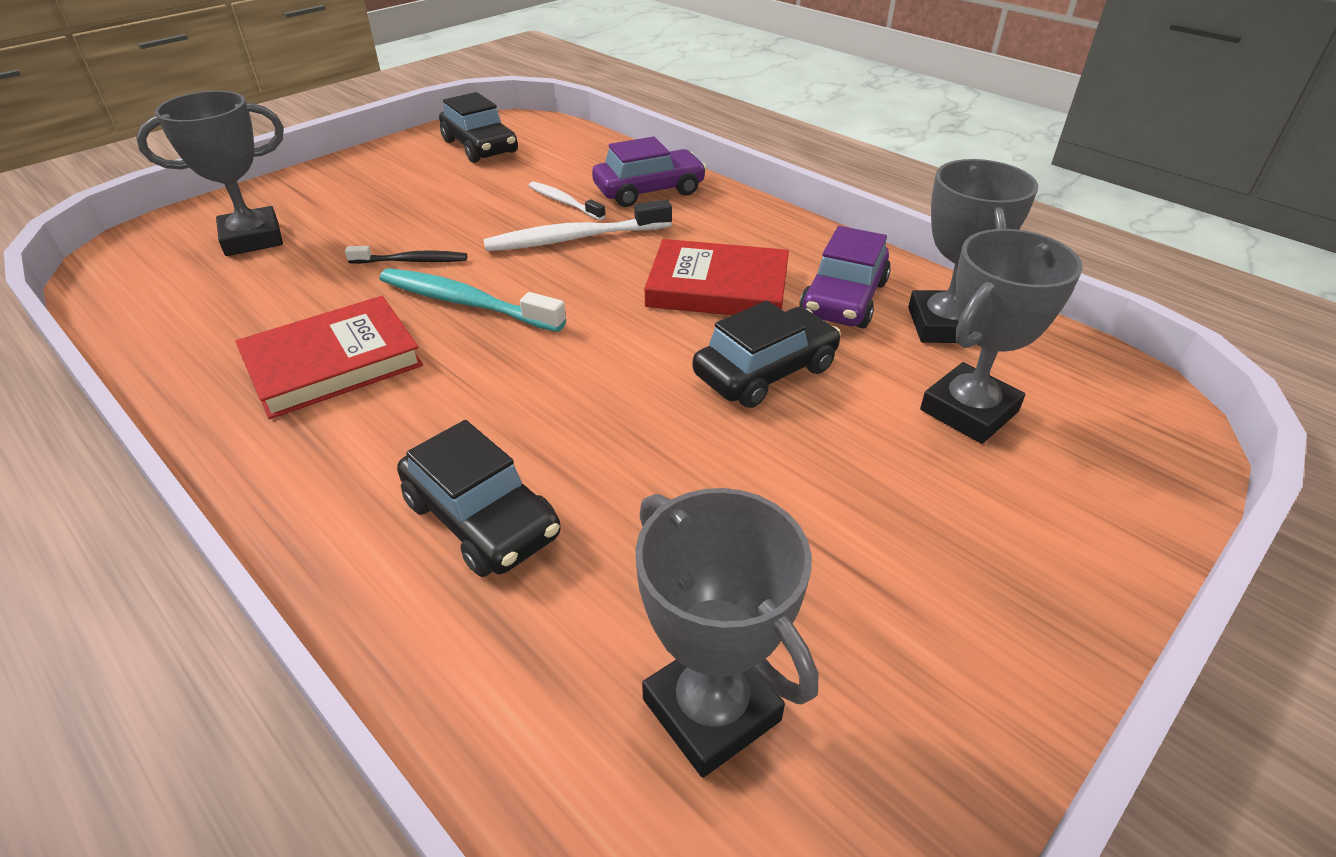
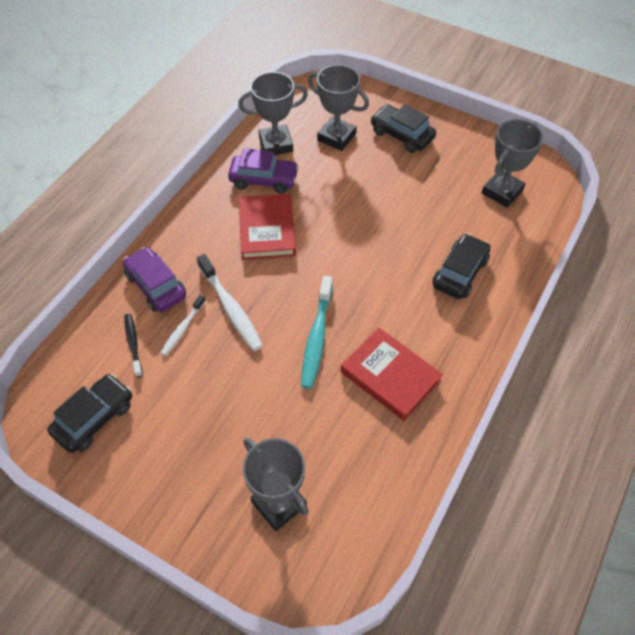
camera: 105 degrees left, 15 degrees up
(412, 261) = (280, 386): black toothbrush -> black toothbrush (133, 344)
(765, 371) = (333, 201): black car -> black car (402, 135)

